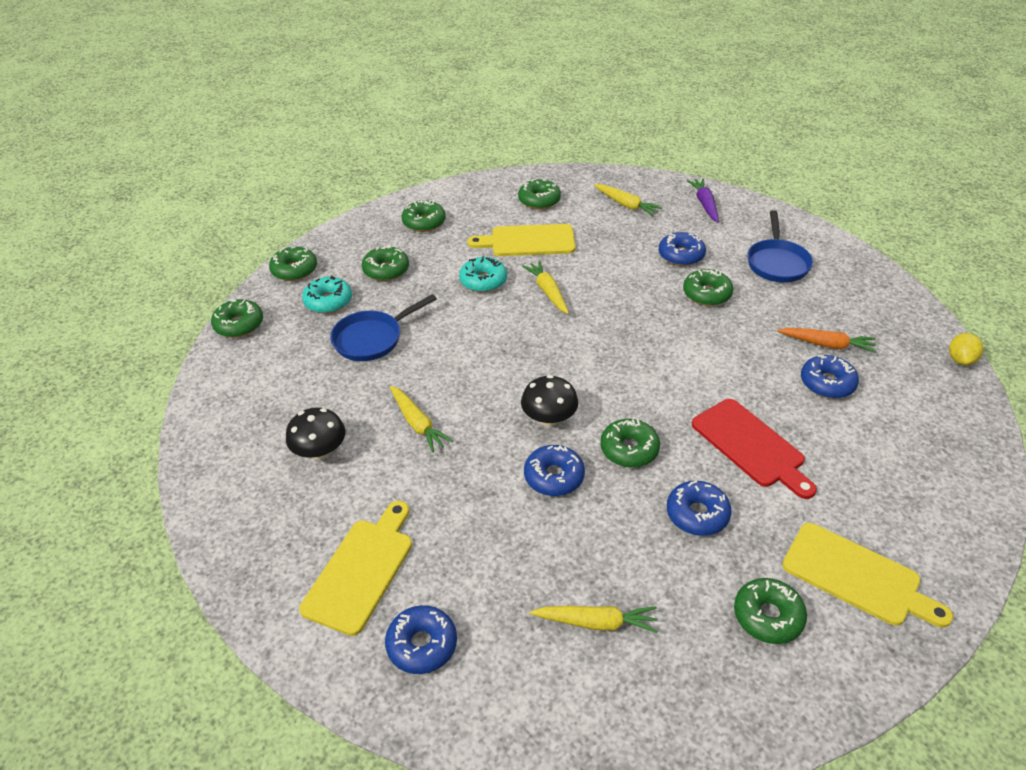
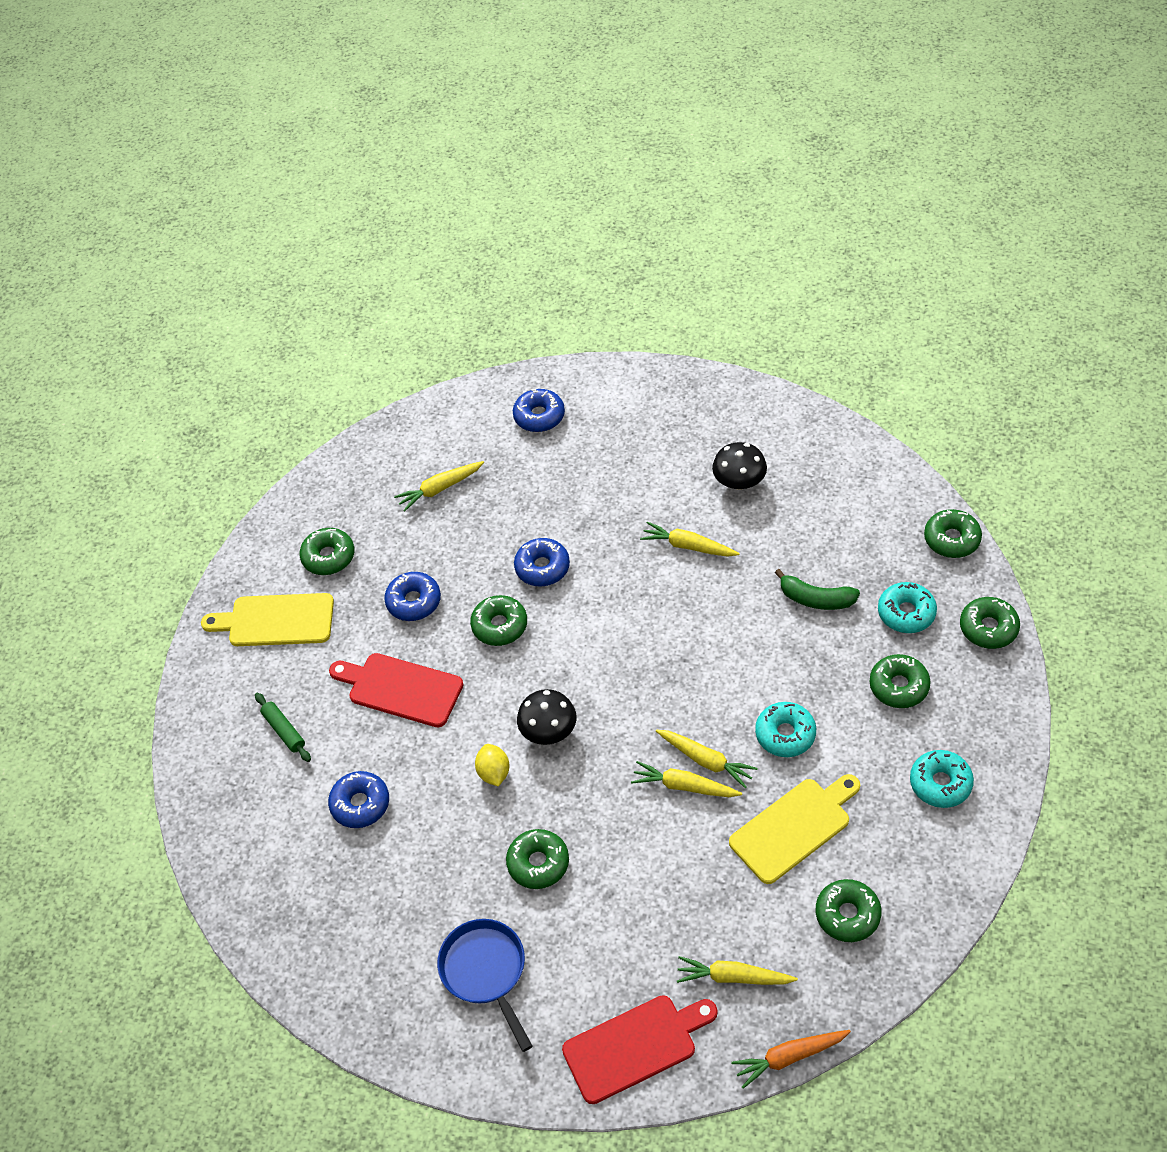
camera: 150 degrees right, 10 degrees up
(361, 570) = (619, 430): yellow cutting board -> none
(372, 338) = (816, 599): blue pan -> green banana
(424, 222) = (940, 783): green donut -> turquoise donut
(549, 418) = (586, 615): black mushroom -> black mushroom (548, 730)
(575, 286) = (684, 786): none -> yellow carrot
(681, 255) = (604, 914): blue donut -> none
(705, 204) = (635, 1046): purple carrot -> red cutting board
(827, 345) = (378, 860): orange carrot -> orange carrot (789, 1057)
(880, 467) = (284, 730): none -> green rolling pin
(960, 360) = (236, 920): yellow lemon -> yellow lemon (494, 772)

